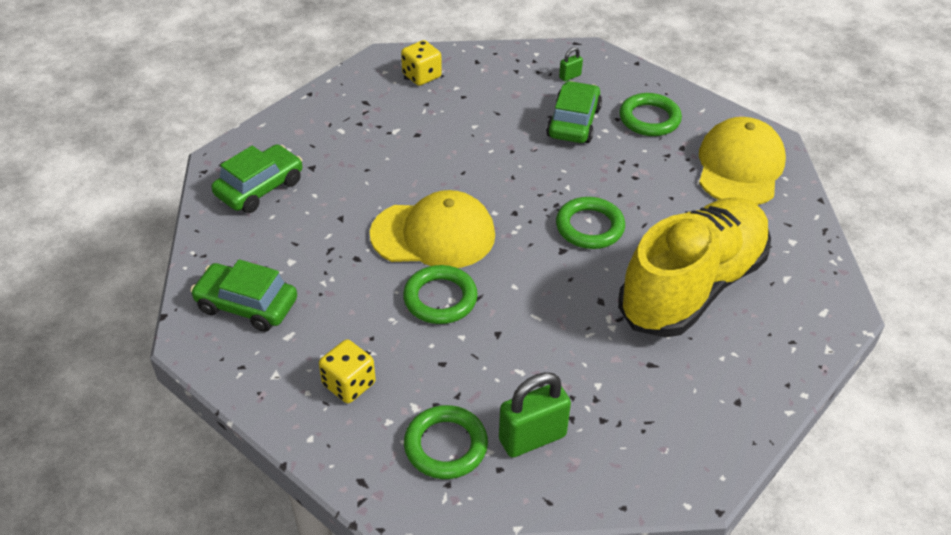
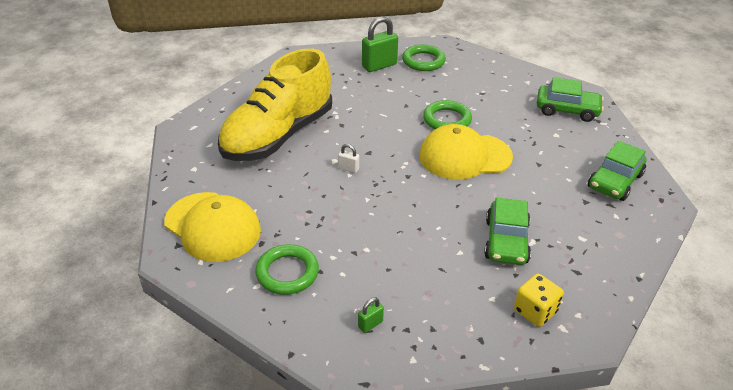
camera: 175 degrees right, 5 degrees down
(349, 384) = (484, 80): yellow dice -> none
(573, 122) = (364, 262): green car -> green car (506, 241)
(589, 227) = (348, 168): green ring -> white padlock
(739, 167) = (213, 226): yellow cap -> yellow cap turned 60 degrees counterclockwise

